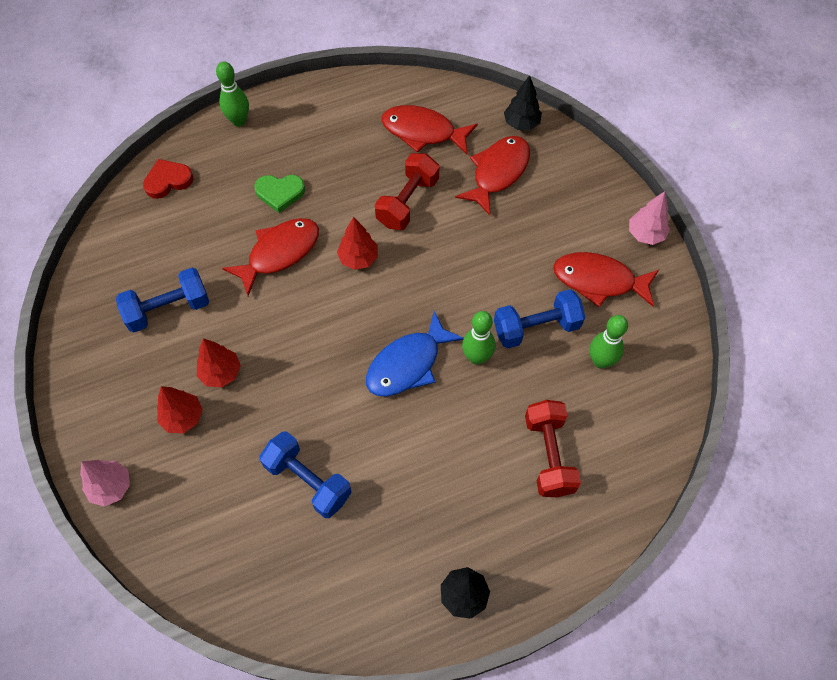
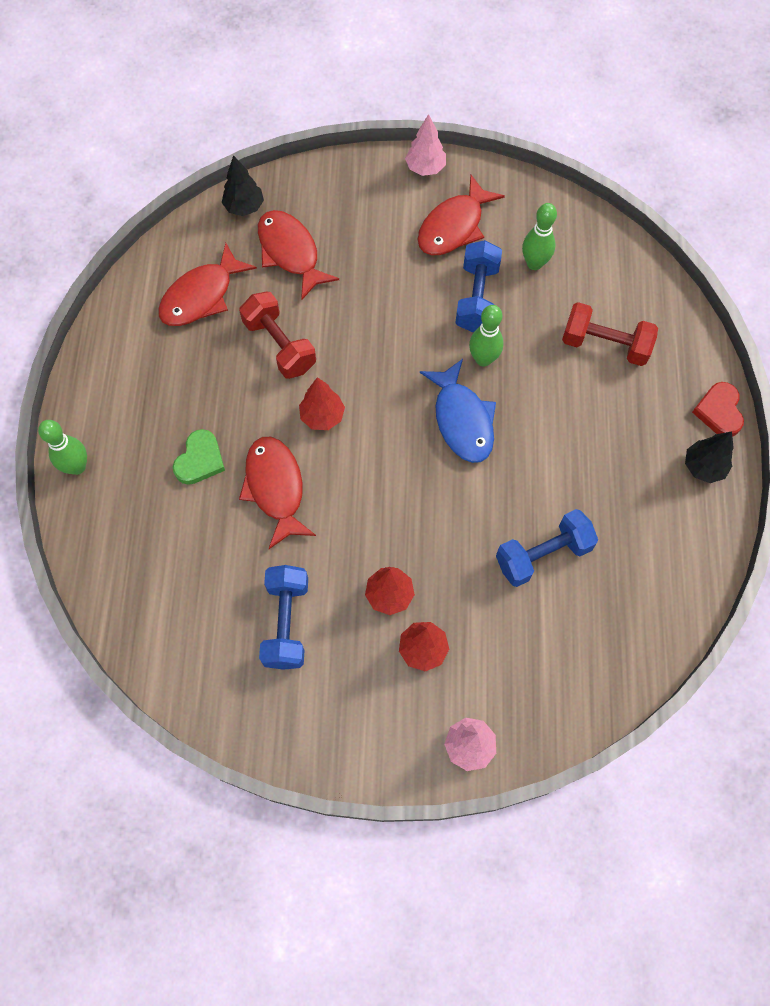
camera: 65 degrees left, 5 degrees up
(168, 180) = (116, 569): red heart -> red heart (719, 411)

